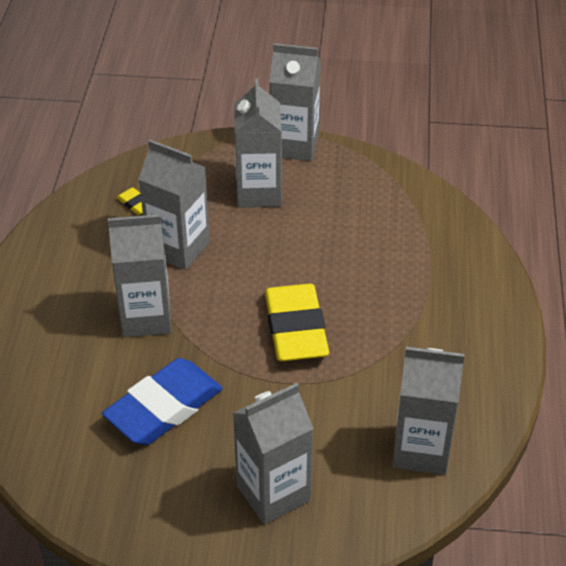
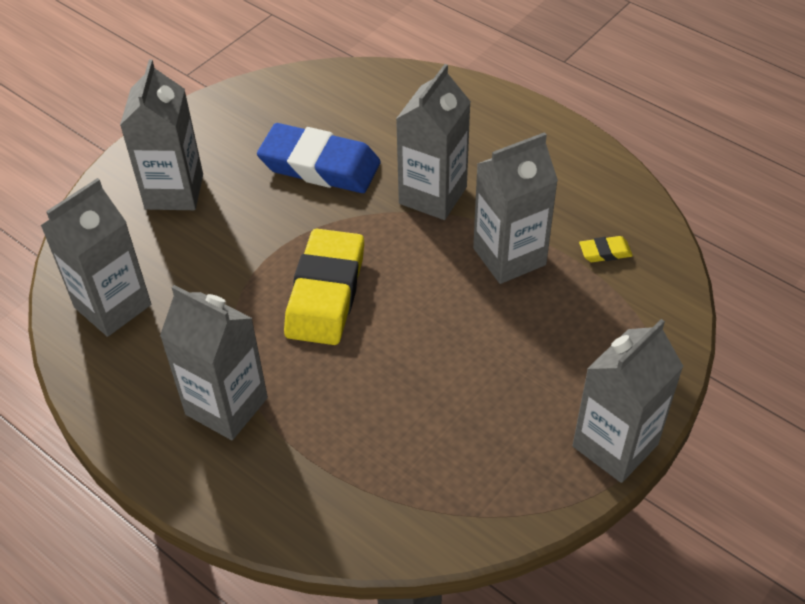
camera: 125 degrees right, 5 degrees up
(164, 407) = (320, 165): blue eraser -> blue eraser turned 60 degrees counterclockwise
(259, 192) = (550, 364): grey carton -> grey carton (226, 406)
(295, 328) = (326, 293): yellow eraser -> yellow eraser turned 75 degrees clockwise

